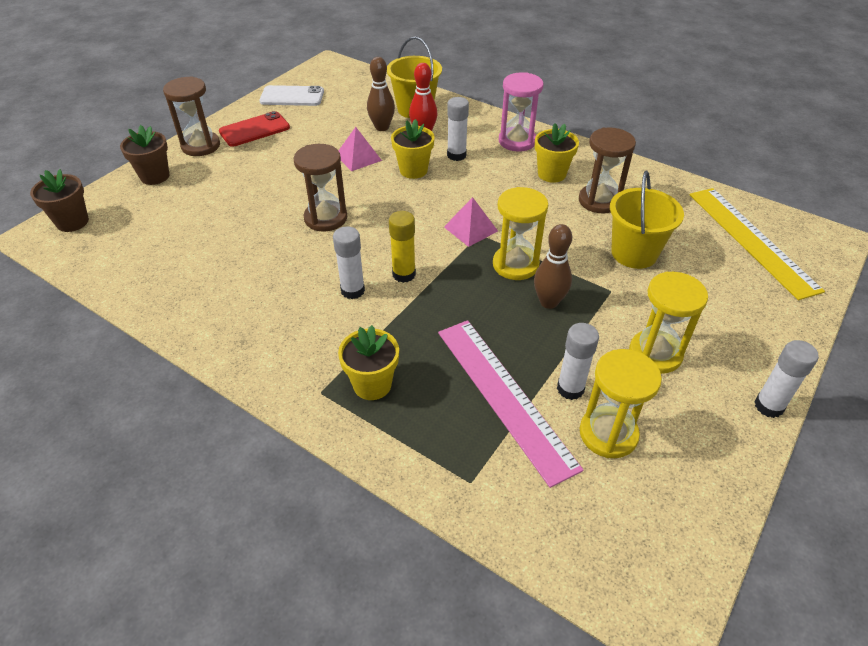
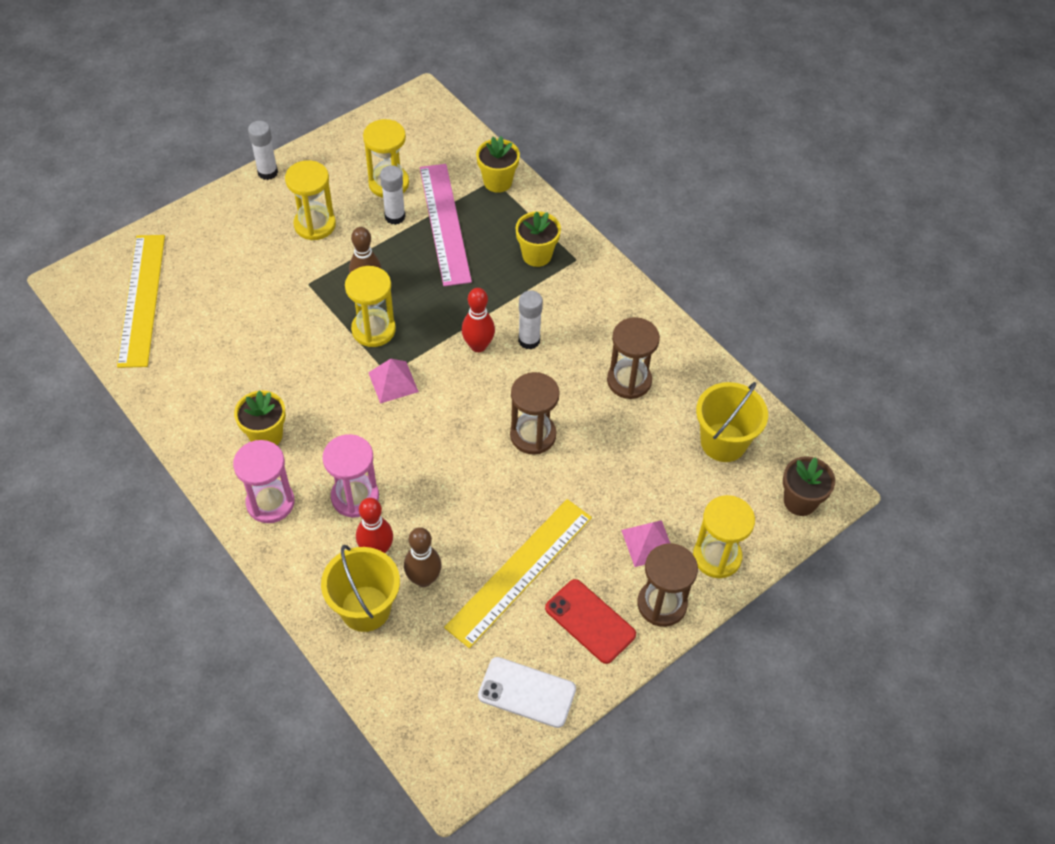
camera: 165 degrees left, 10 degrees up
(155, 176) = (717, 556): brown flower pot -> yellow hourglass
(254, 130) = (590, 621): red phone -> red phone turned 60 degrees clockwise
(312, 142) = (520, 571): none -> yellow ruler
(358, 157) = (471, 525): pink pyramid -> pink pyramid (648, 543)
(404, 274) = (478, 346): yellow glue stick -> red bowling pin
(413, 170) = (415, 484): yellow flower pot -> yellow flower pot (497, 182)
(456, 155) = (355, 497): white glue stick -> pink hourglass
(599, 201) = (243, 383): brown hourglass -> brown hourglass (629, 381)
(634, 253) = (259, 314): yellow bucket -> yellow bucket (723, 442)

